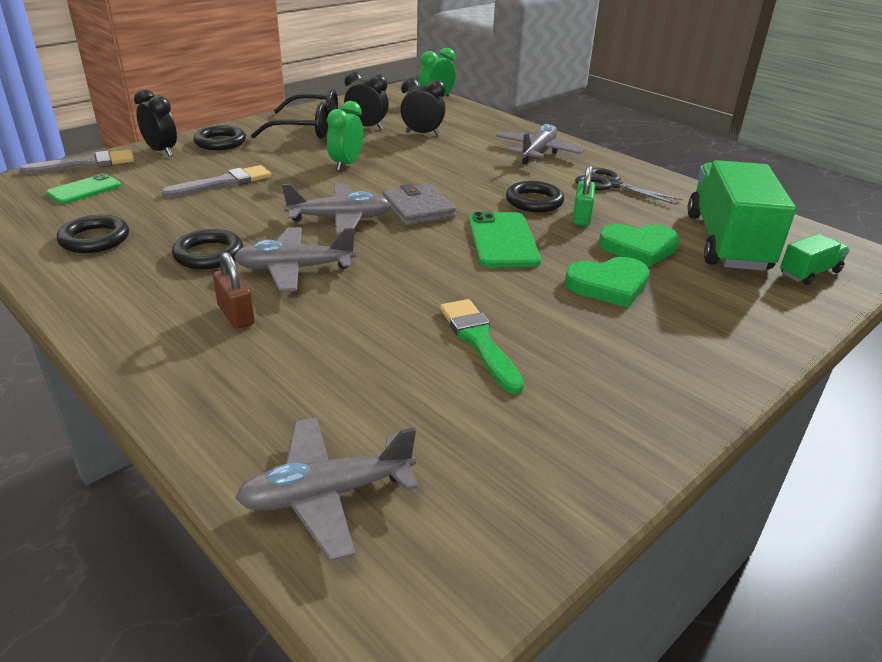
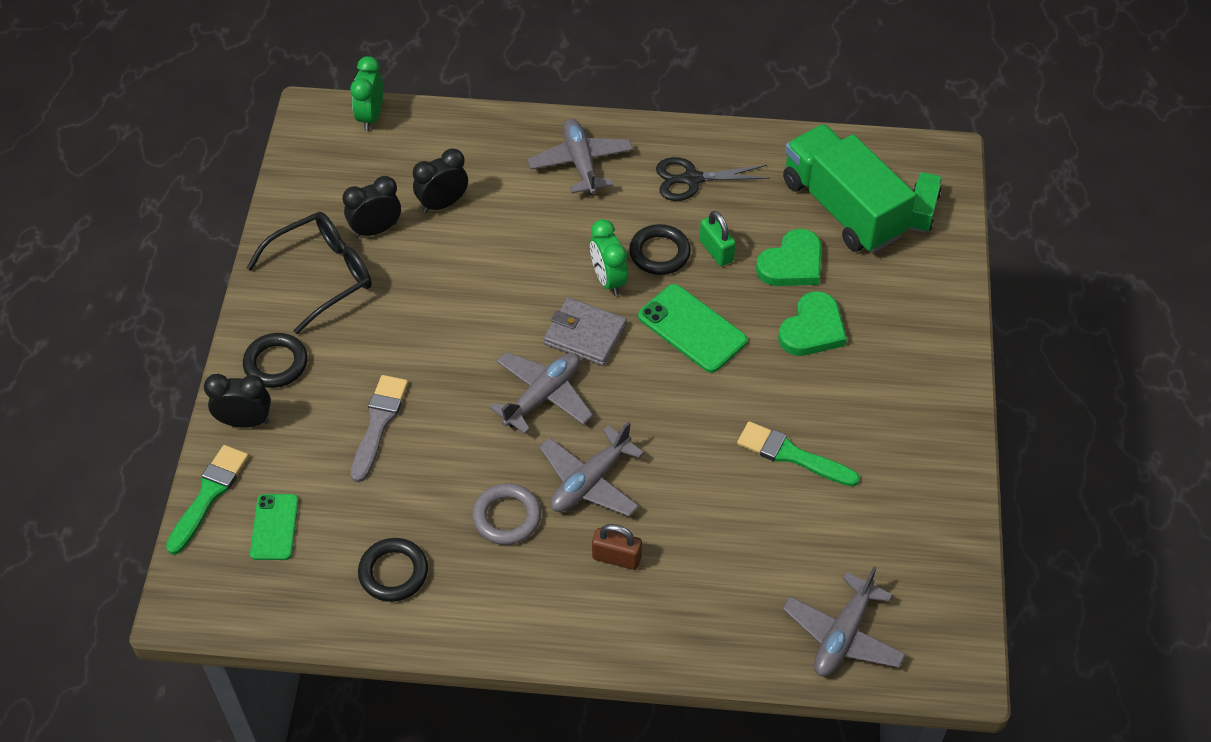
camera: 40 degrees left, 20 degrees up
(86, 164) = (209, 495): grey brush -> green brush
(209, 254) = (507, 517): black ring -> grey ring
(346, 164) = (443, 312): green clock -> green clock (608, 280)

